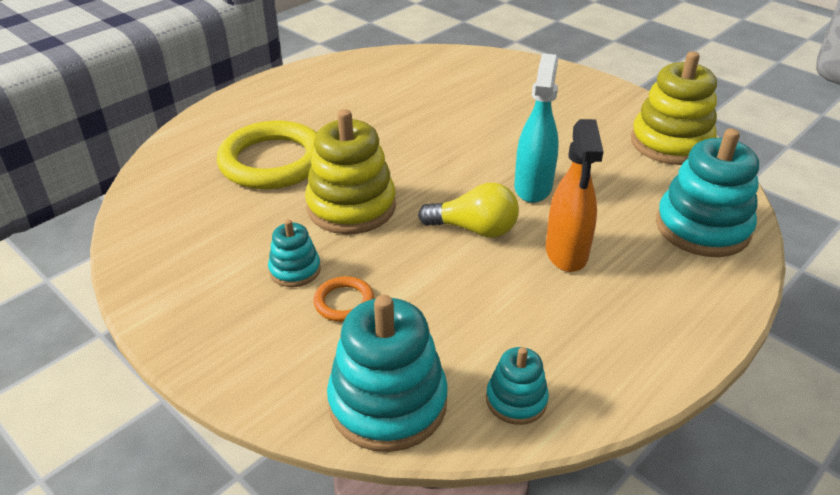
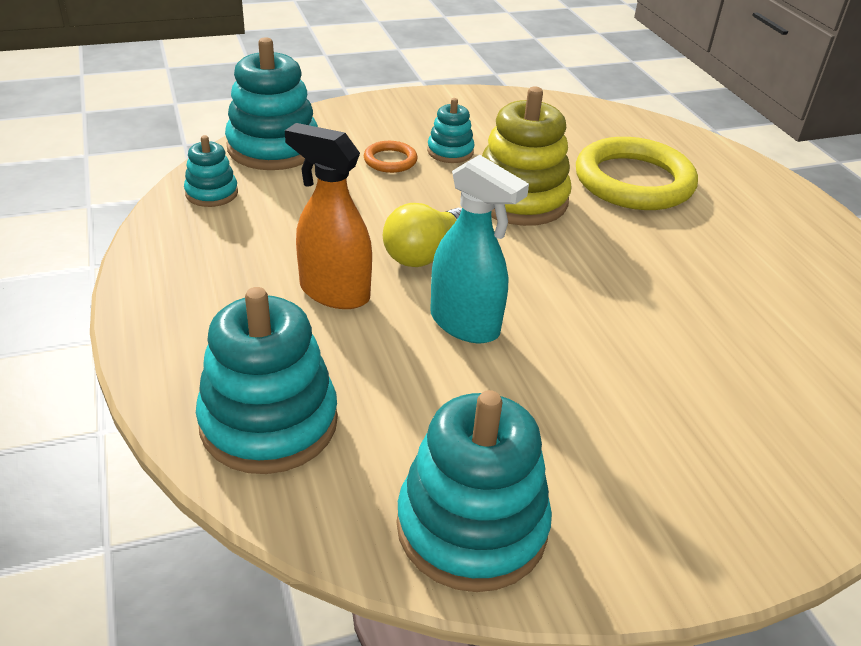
camera: 115 degrees right, 0 degrees up
(670, 143) = (471, 526): yellow stacking toy -> turquoise stacking toy

